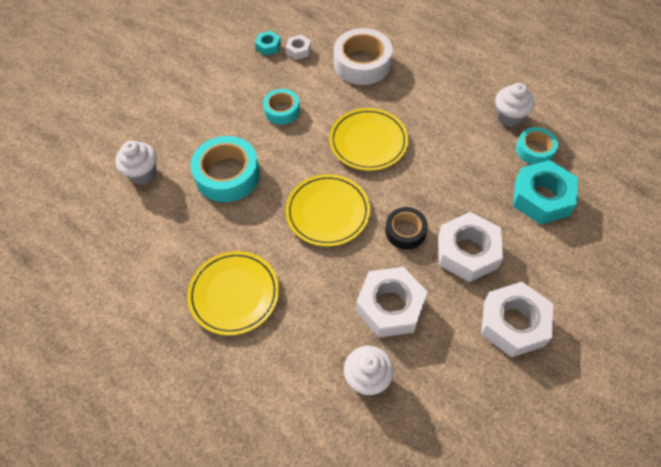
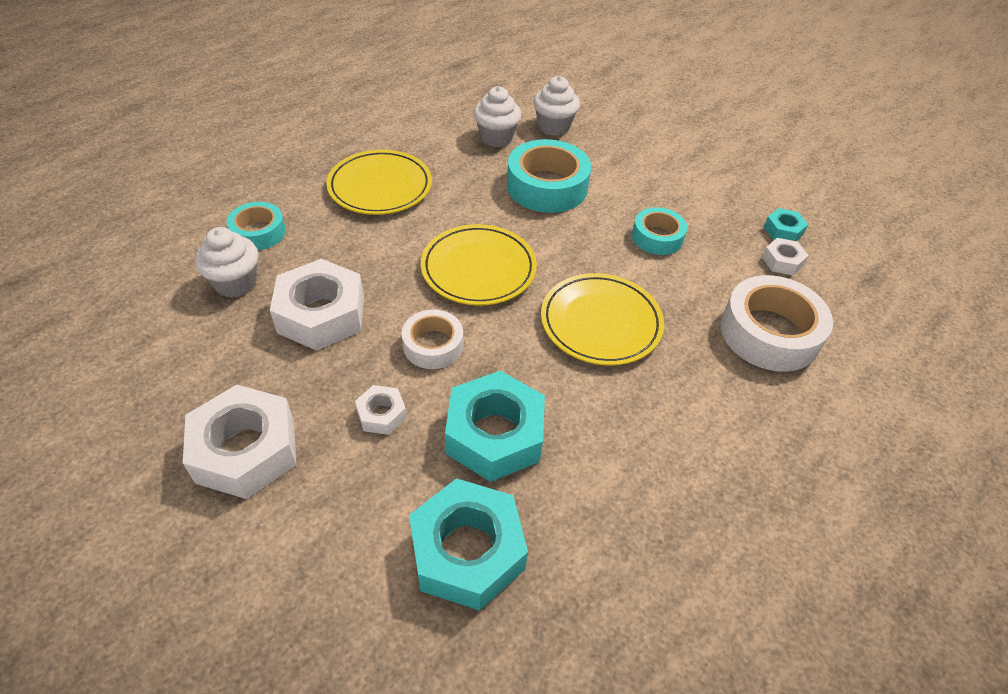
camera: 90 degrees right, 10 degrees down
(405, 231) = (433, 345): black tape -> white tape
(467, 191) = (494, 434): none -> turquoise nut
(467, 252) = (381, 414): white nut -> white nut, size x0.48
(509, 117) = (666, 539): white cupcake -> white cupcake (496, 138)
(534, 150) = (581, 567): turquoise tape -> turquoise tape (258, 232)

